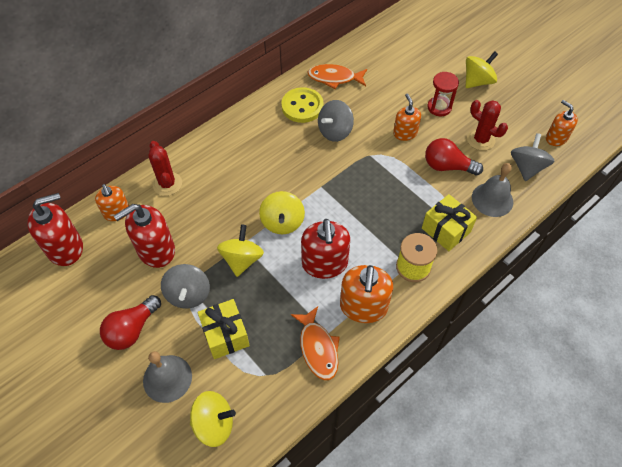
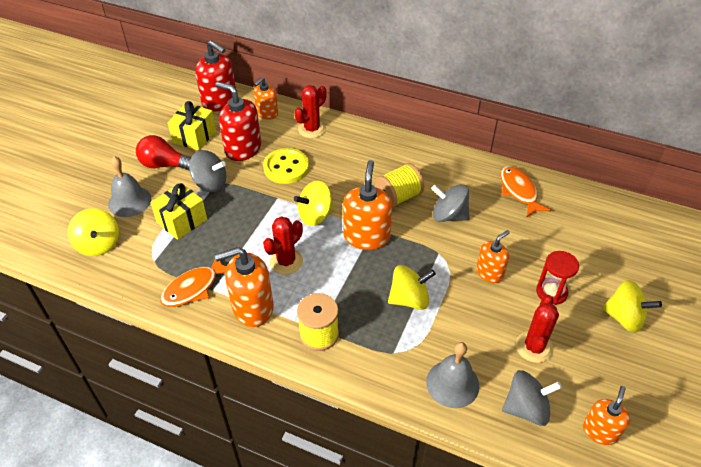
camera: 65 degrees right, 10 degrees down
(188, 294) = (210, 184): grey spinning top -> grey spinning top turned 135 degrees counterclockwise
(242, 259) = (261, 203): yellow spinning top -> yellow spinning top (409, 299)
(295, 155) = (398, 197): none -> yellow spool
(302, 106) = (462, 181): yellow button -> yellow button (286, 167)
(324, 263) = (286, 261): red soap dispenser -> red cactus
(327, 195) = (366, 236): none -> orange soap dispenser
(446, 230) = (382, 350): yellow gift -> yellow gift (194, 136)
(447, 166) = (470, 325): red light bulb -> none

